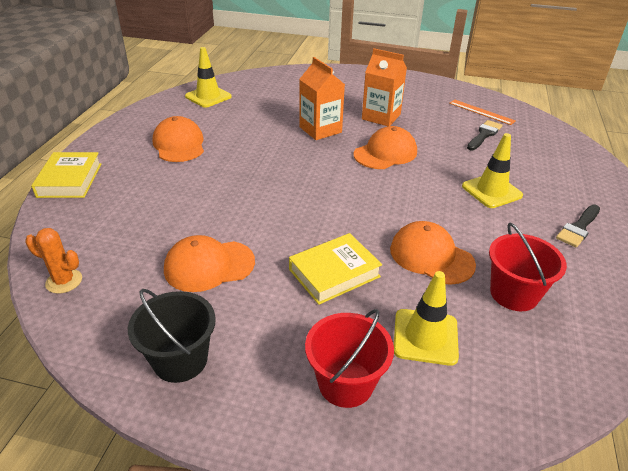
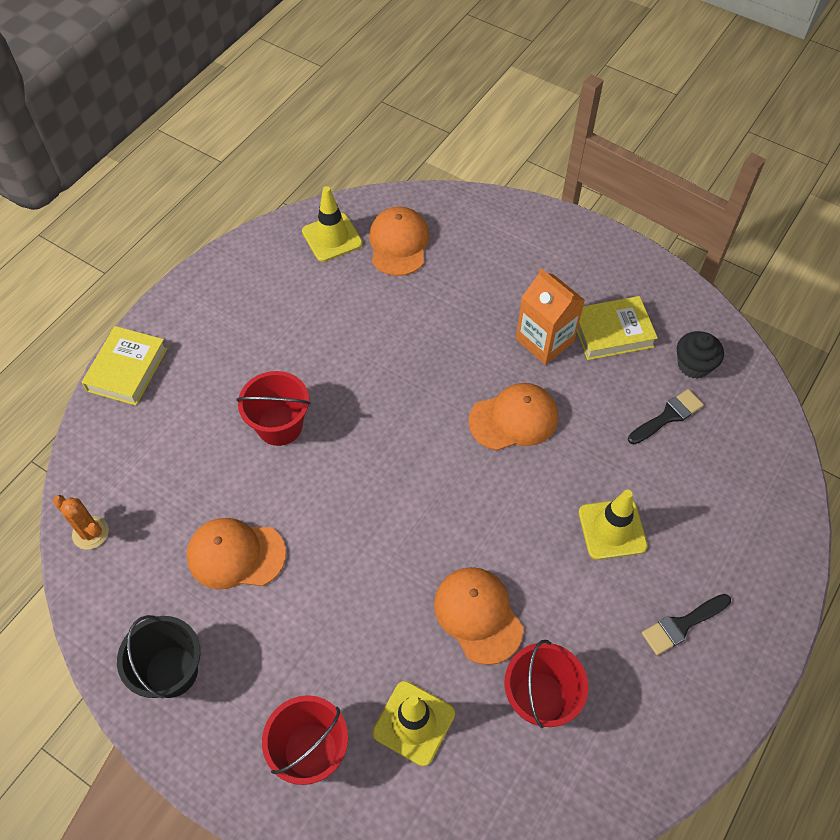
camera: 20 degrees right, 20 degrees up
(179, 144) = (265, 333): orange cap -> orange cap (399, 243)
(212, 186) = (279, 425): none -> red bucket
(320, 130) = (451, 348): orange carton -> none
(334, 273) = (360, 606): yellow book -> yellow book (612, 332)
(481, 112) = (694, 365): orange ruler -> black cupcake

